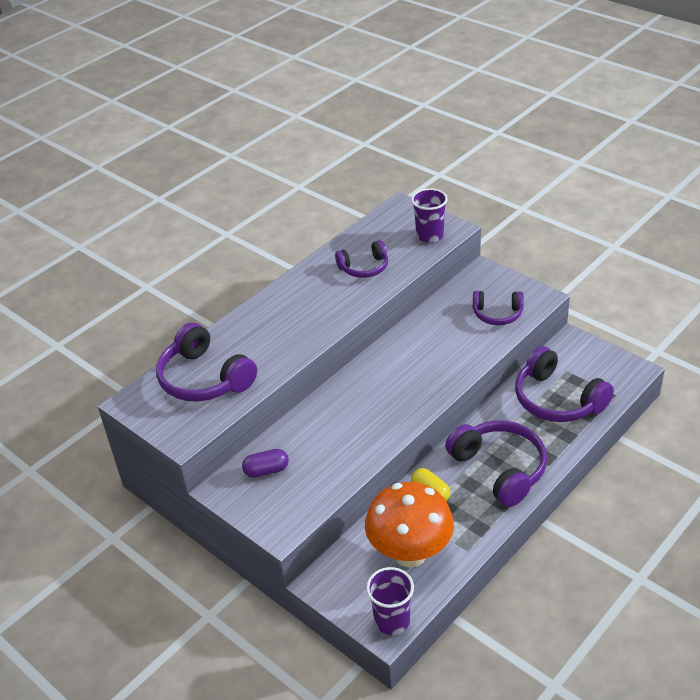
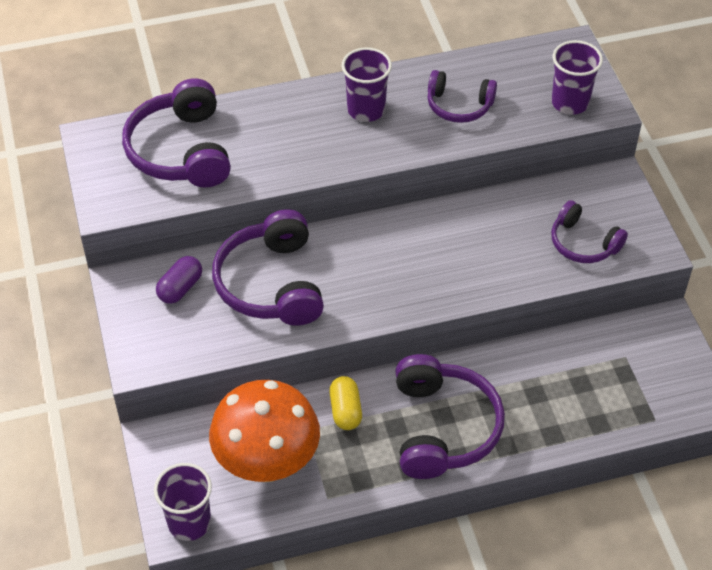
camera: 30 degrees right, 10 degrees up
(266, 470) = (180, 288): purple capsule -> purple capsule turned 75 degrees counterclockwise
(307, 297) = (366, 110): none -> purple cup
(557, 400) = (581, 385): purple headphones -> purple headphones (271, 284)

